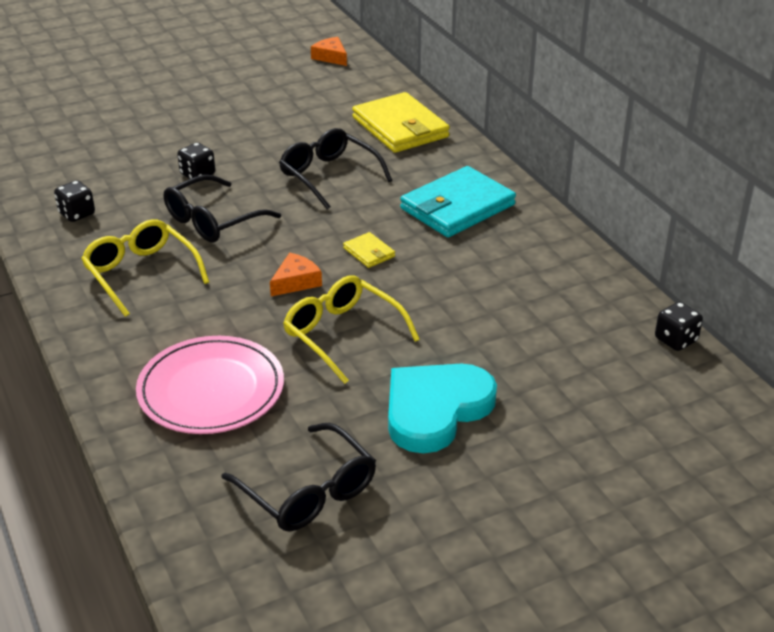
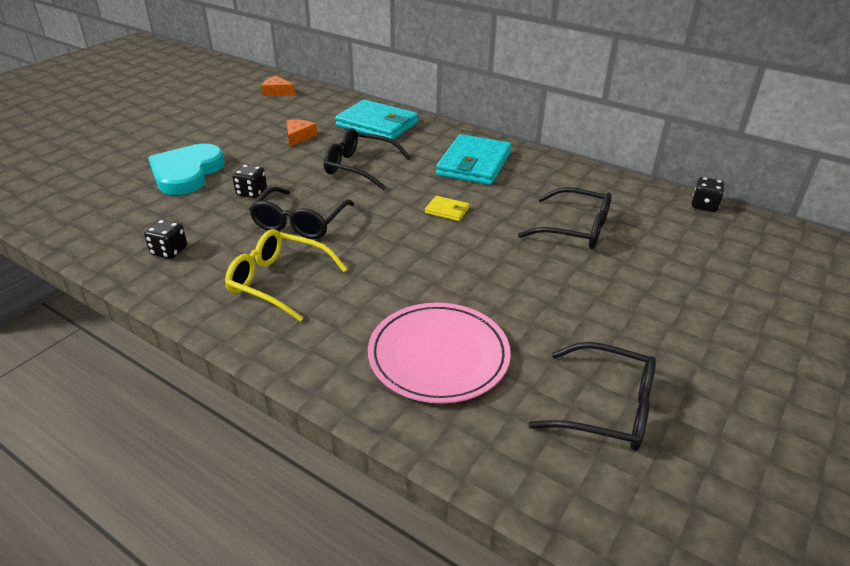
camera: 30 degrees left, 0 degrees up
(296, 282) = (415, 247): orange cheese -> orange cheese (299, 136)
(342, 335) = (493, 274): yellow glasses -> none
(400, 127) = (377, 124): yellow wallet -> turquoise wallet
(435, 409) = (620, 305): turquoise heart -> turquoise heart (187, 173)
(484, 316) = (575, 229): none -> black glasses

